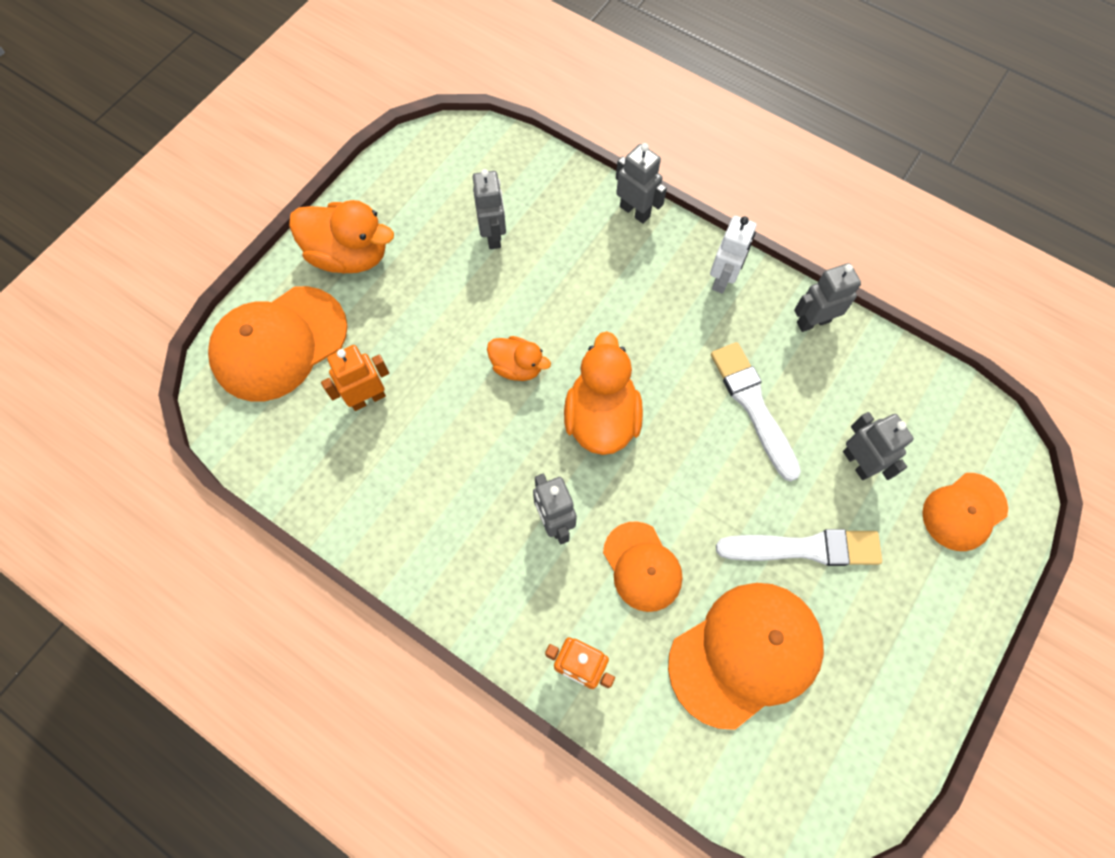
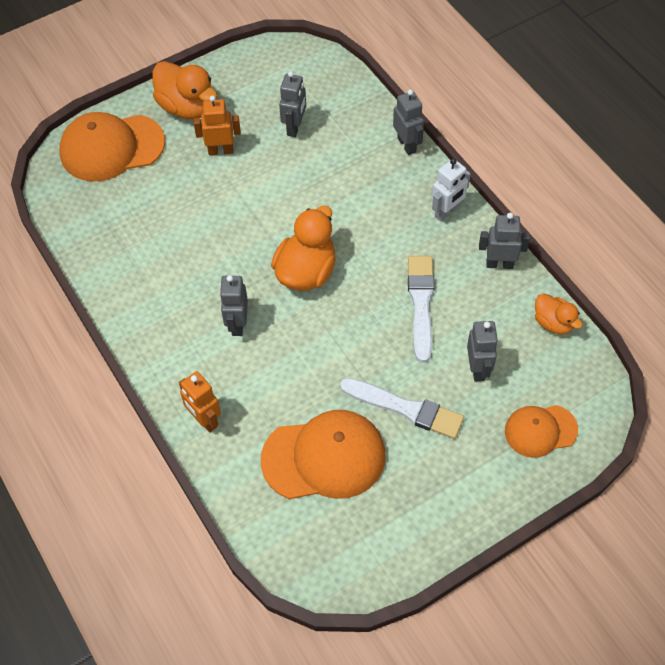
camera: 25 degrees right, 10 degrees down
(368, 398) = (152, 202): orange robot -> orange robot (220, 150)
(517, 367) = (265, 218): orange duck -> orange duck (553, 323)
(642, 566) = (282, 375): orange cap -> none

